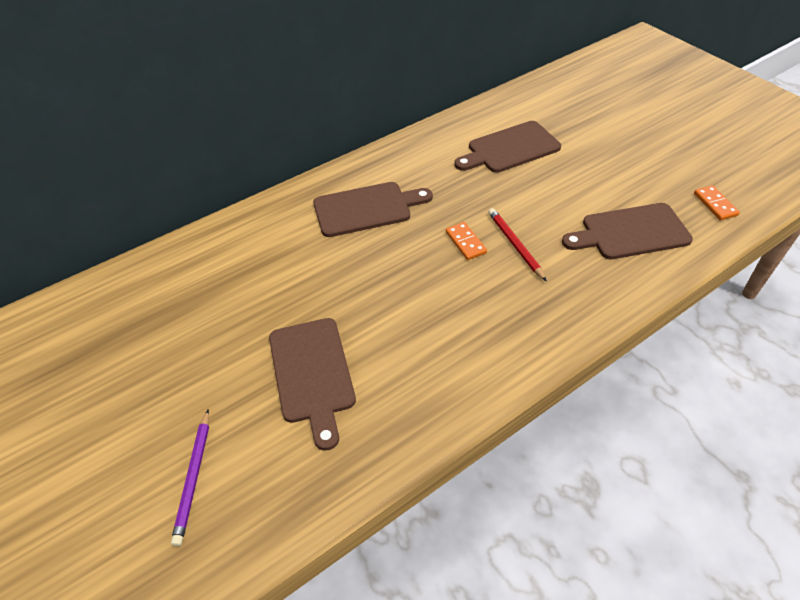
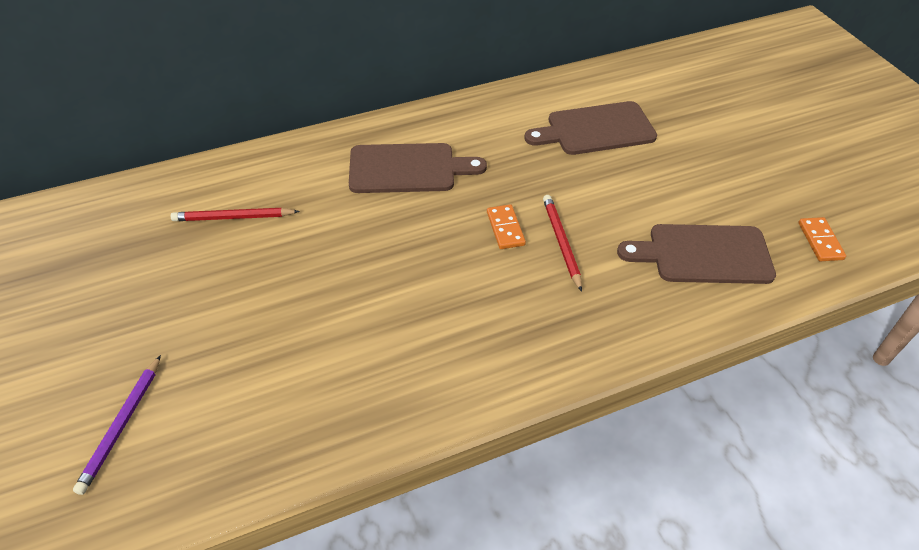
camera: 10 degrees right, 0 degrees up
(230, 278) = (233, 217): none -> red pencil
(312, 374) = (284, 341): brown cutting board -> none

